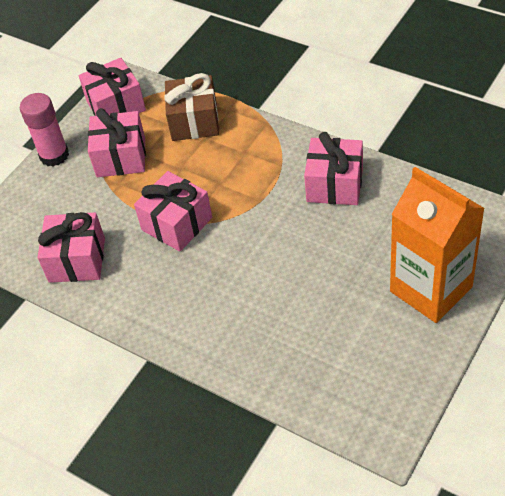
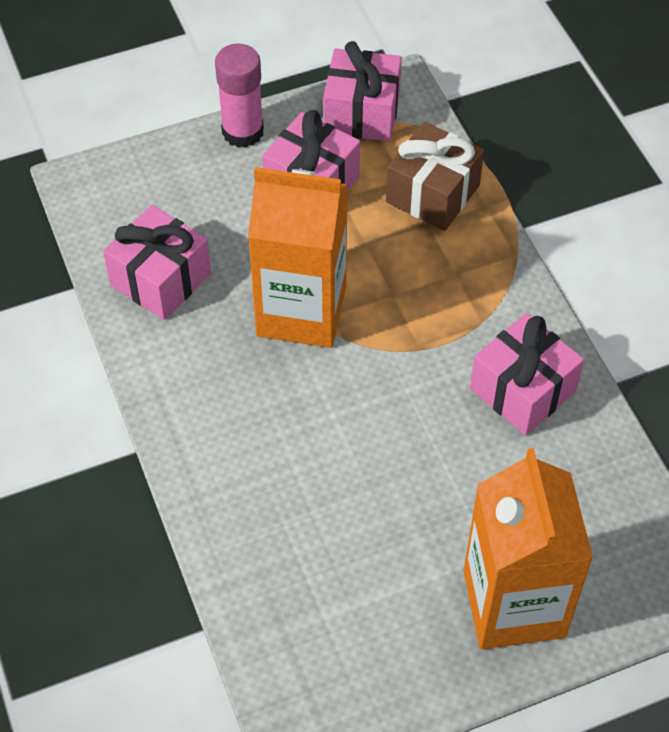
camera: 30 degrees right, 5 degrees up
(177, 224) = (301, 311): pink gift -> orange carton

